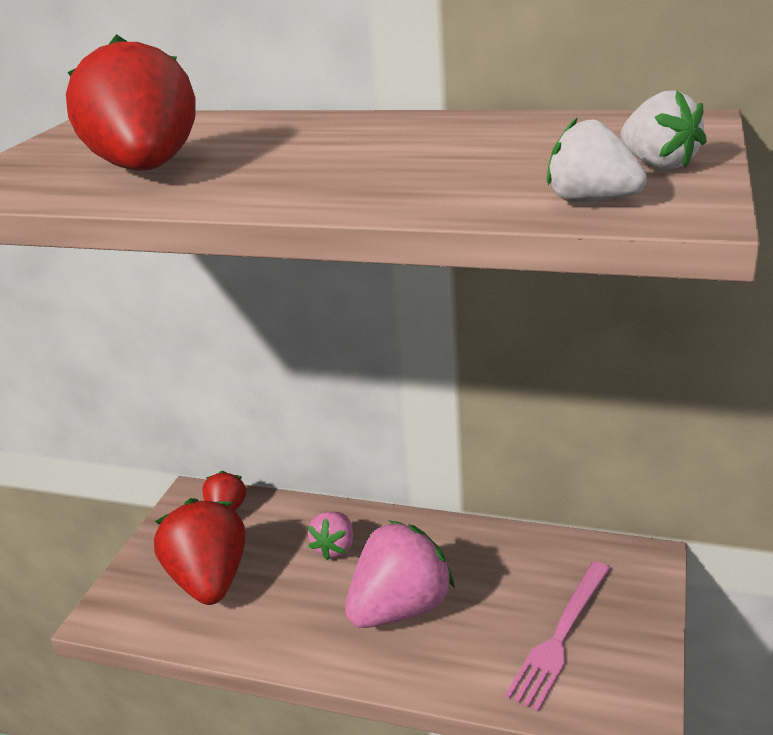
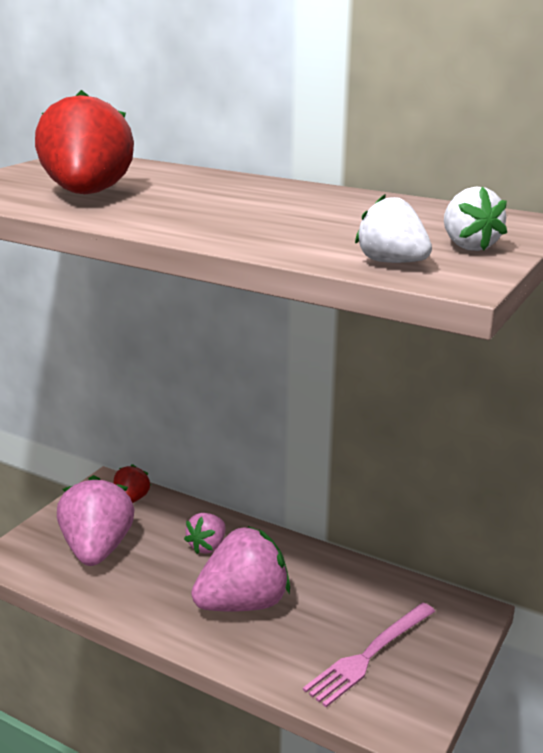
camera: 10 degrees right, 5 degrees down
(209, 580) = (97, 549): red strawberry -> pink strawberry

